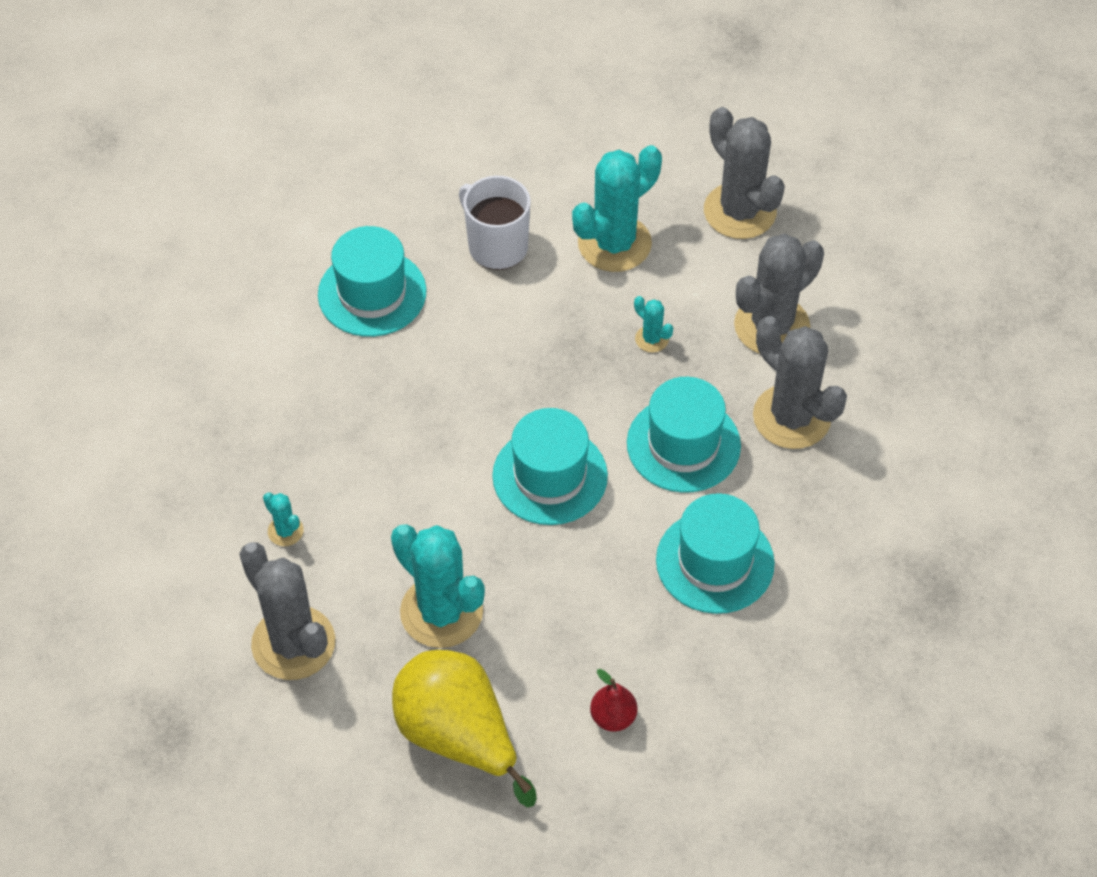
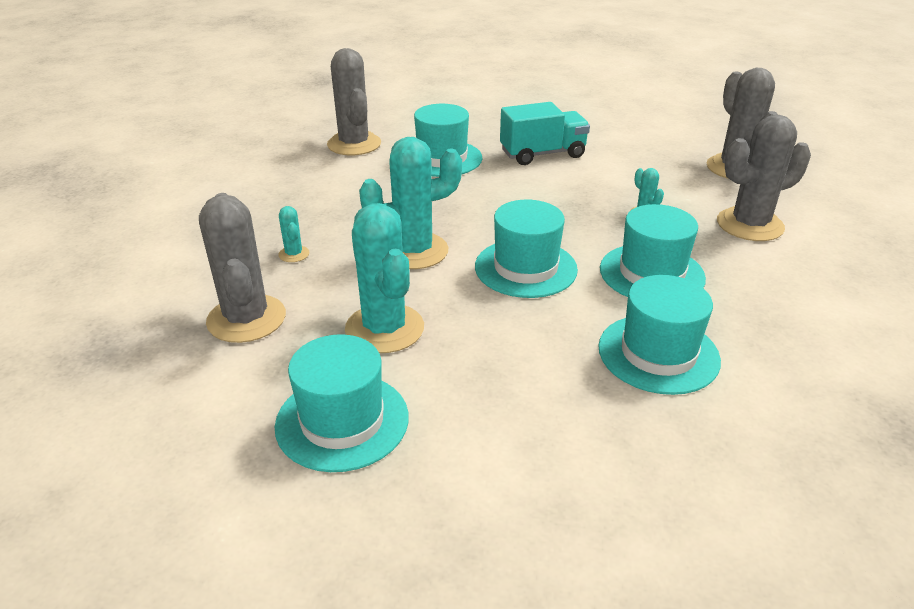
camera: 20 degrees right, 20 degrees down
(458, 736) = (342, 421): yellow pear -> turquoise hat
(496, 246) = (542, 154): white mug -> turquoise truck
(613, 717) = (507, 448): red pear -> none
(614, 243) = (631, 166): turquoise cactus -> turquoise cactus (414, 251)
(791, 417) = (758, 277): grey cactus -> grey cactus (354, 144)

